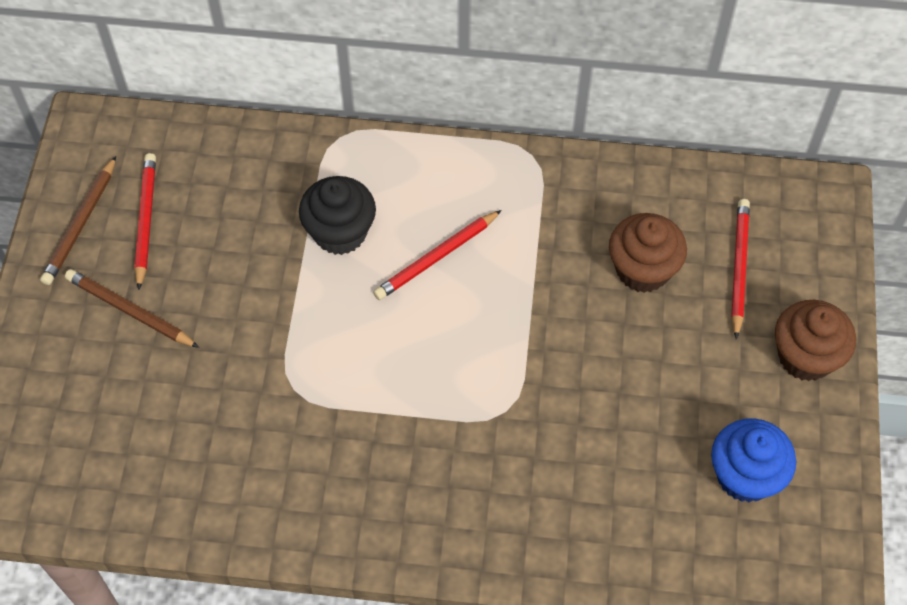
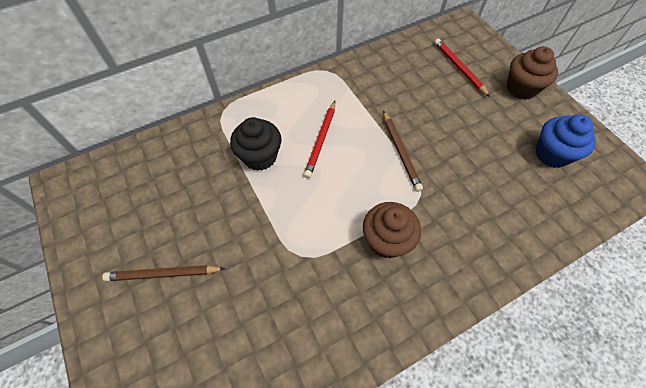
camera: 35 degrees left, 0 degrees up
(81, 224) = (94, 241): brown pencil -> brown pencil (401, 152)
(145, 220) = (137, 214): red pencil -> none
(642, 269) = (421, 91): brown cupcake -> brown cupcake (386, 240)

